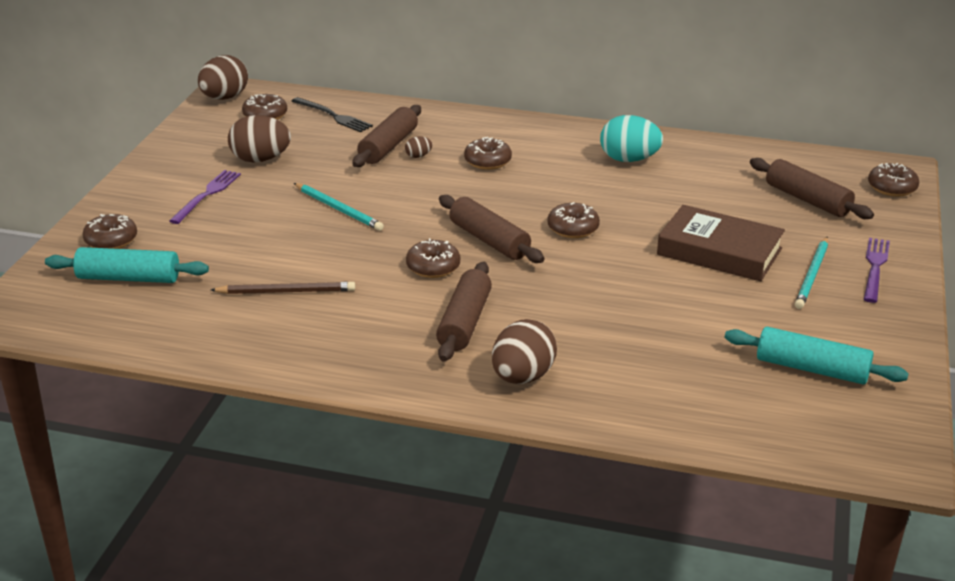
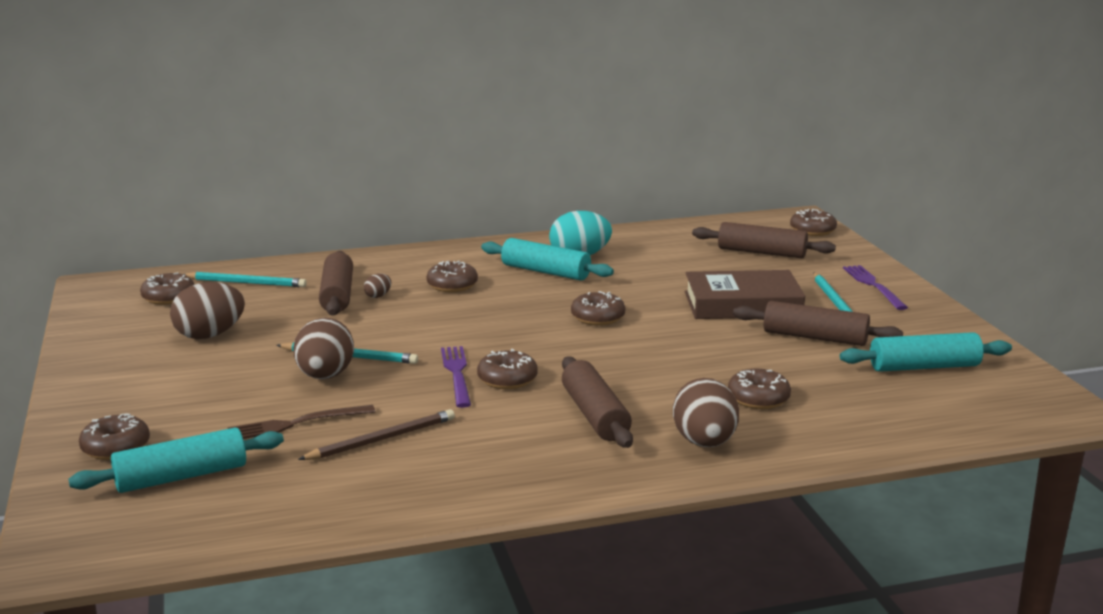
camera: 30 degrees left, 10 degrees down
(207, 195) = (185, 379): purple fork -> purple fork (457, 374)
(224, 98) = (101, 292): brown egg -> brown egg (325, 376)
(242, 258) = (296, 424): none -> brown fork
(333, 116) = (246, 283): black fork -> turquoise pencil
(489, 240) = (533, 345): brown rolling pin -> brown rolling pin (815, 337)
(581, 168) = (546, 272): none -> turquoise rolling pin
(617, 351) = (758, 399): none -> brown donut

